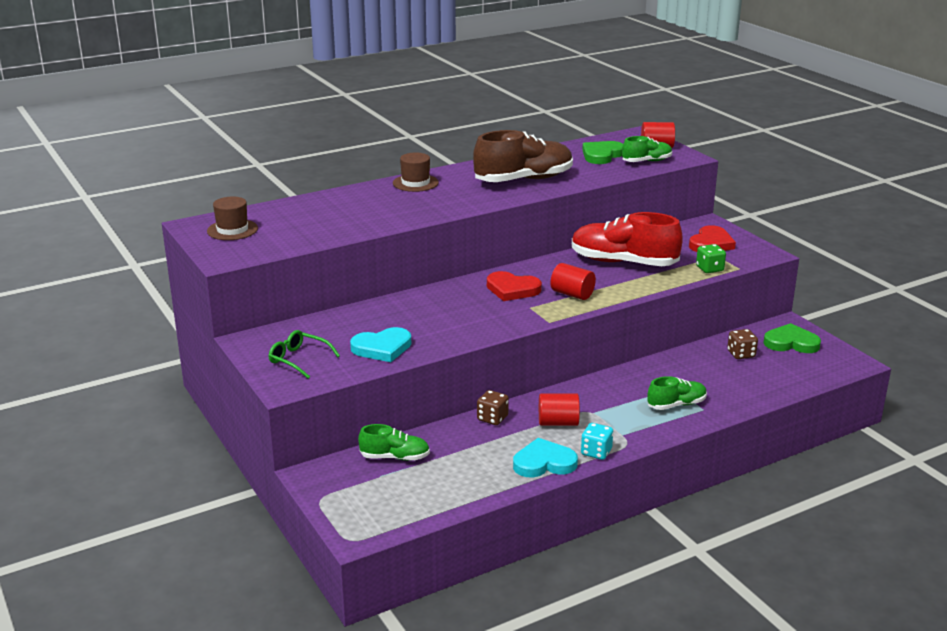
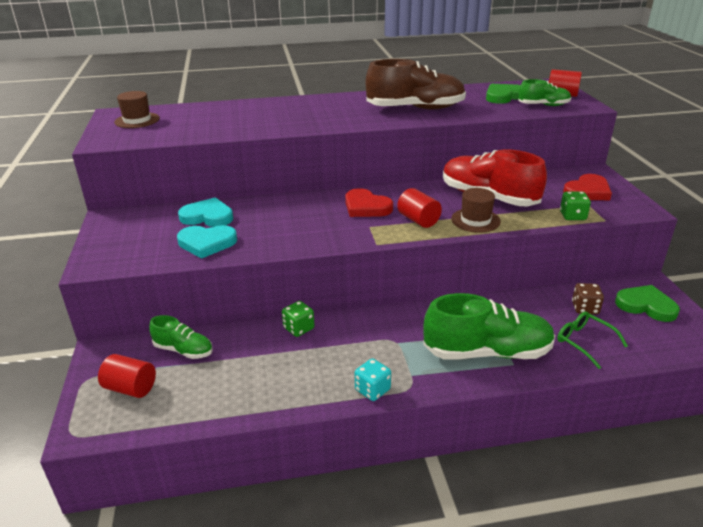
camera: 20 degrees right, 5 degrees up
(299, 360) = (129, 241): green glasses -> green glasses (585, 342)
(415, 183) = (320, 101): brown hat -> brown hat (475, 220)
(492, 418) = (298, 328): brown dice -> green dice
(544, 463) = (313, 390): turquoise heart -> turquoise heart (207, 216)
(558, 423) = (356, 347): red cylinder -> red cylinder (131, 388)
(676, 405) = (487, 352): green shoe -> green shoe, size x1.88

